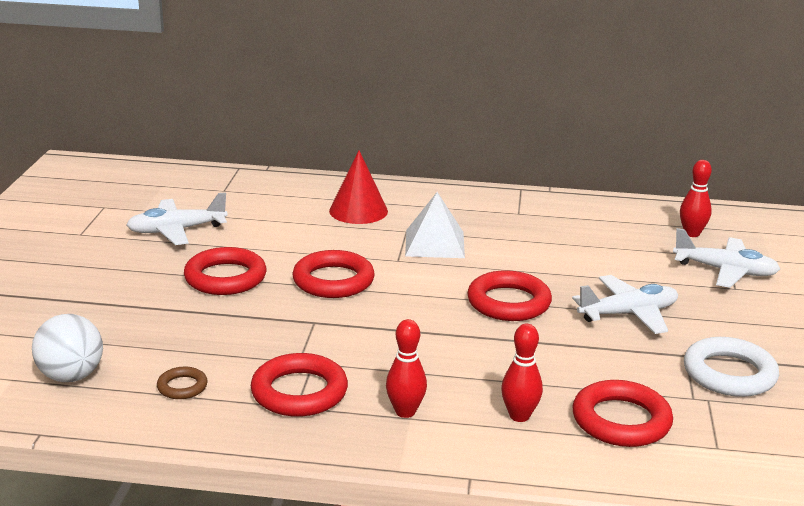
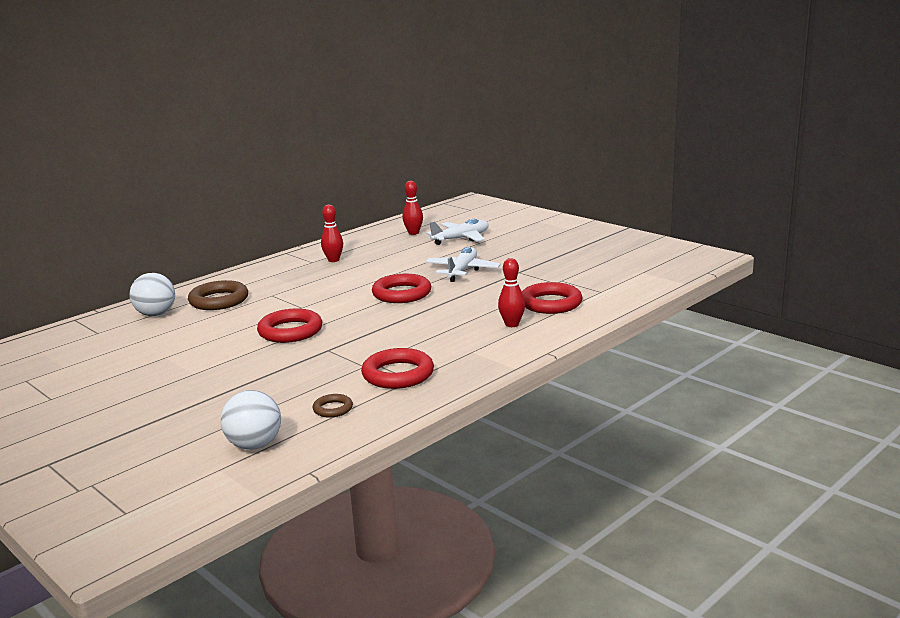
camera: 50 degrees left, 5 degrees down
(177, 230) = (122, 362): white plane -> none
(225, 278) = (222, 362): red ring -> none
(291, 196) = (156, 314): none -> white ball
(358, 211) = (219, 300): red cone -> brown ring
(405, 412) = (464, 351): red bowling pin -> red bowling pin (333, 260)
(434, 243) = (302, 292): white pyramid -> none
(729, 374) = (548, 269): white ring -> none

